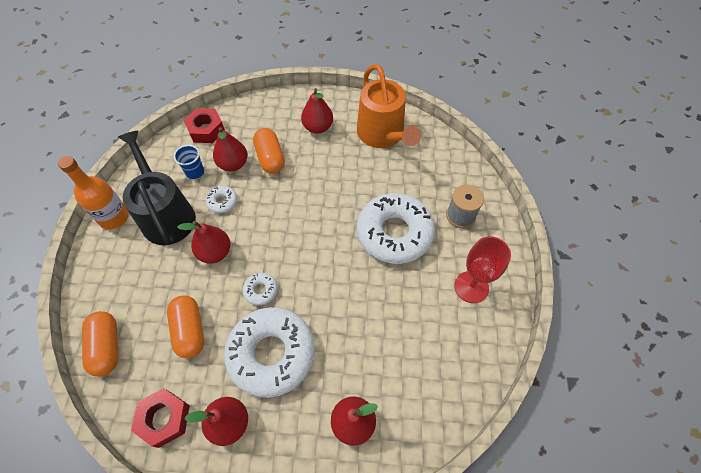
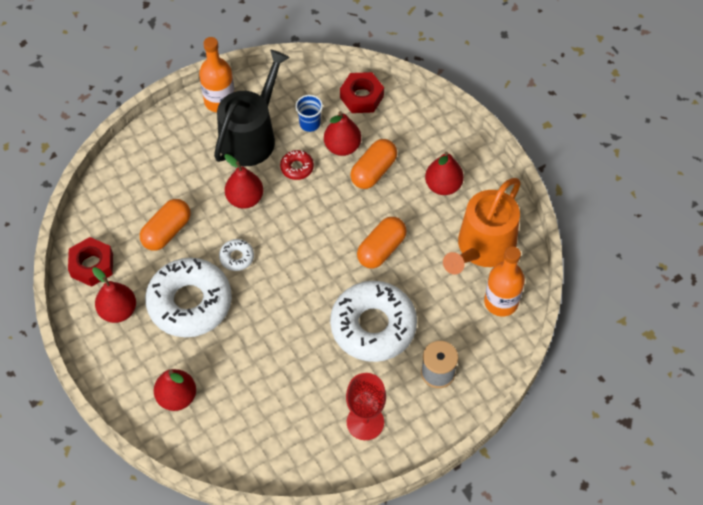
camera: 55 degrees right, 0 degrees up
(107, 347) = (115, 186): orange capsule -> orange capsule (381, 249)
(222, 202) = (297, 167): white donut -> red donut
(431, 149) = (501, 302): none -> orange bottle

